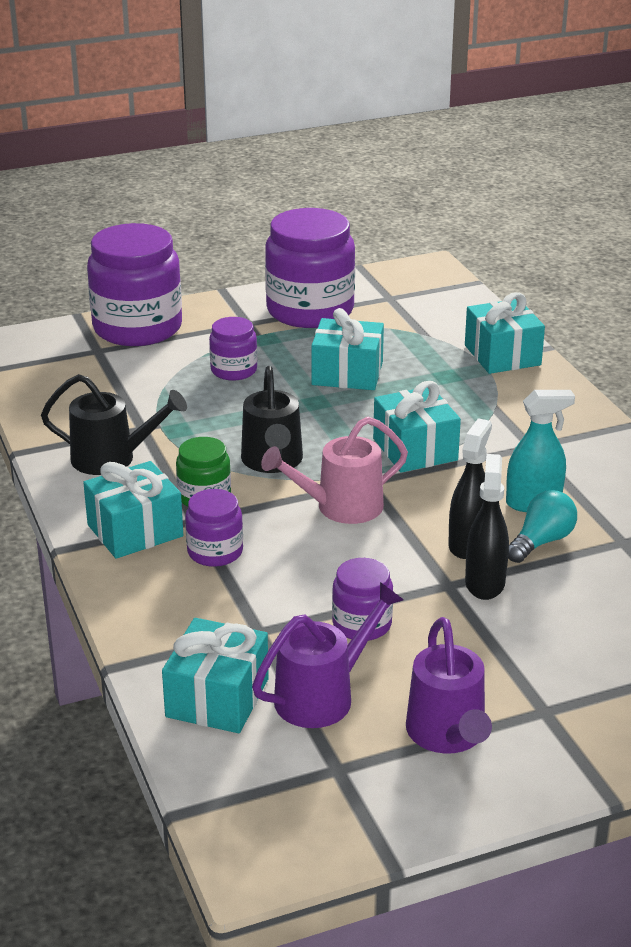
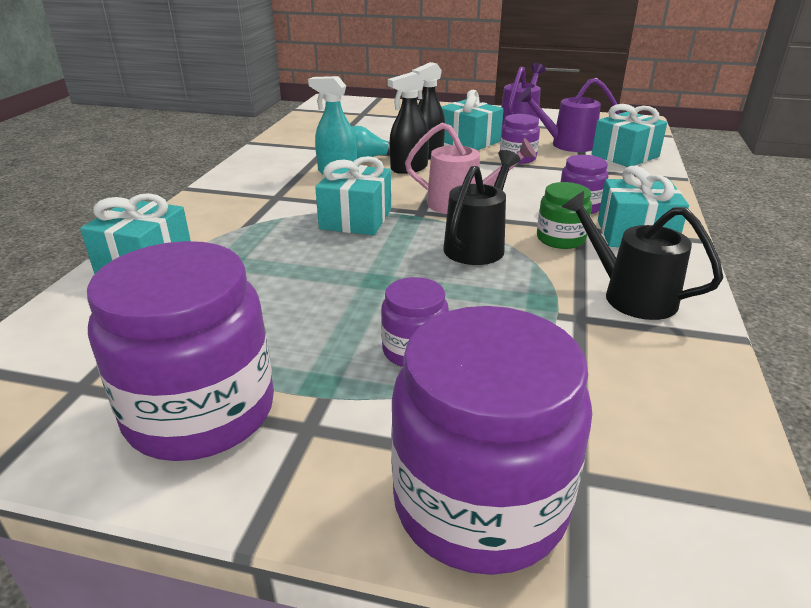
camera: 145 degrees left, 0 degrees up
(347, 373) = (304, 298): turquoise gift -> turquoise gift (469, 141)

